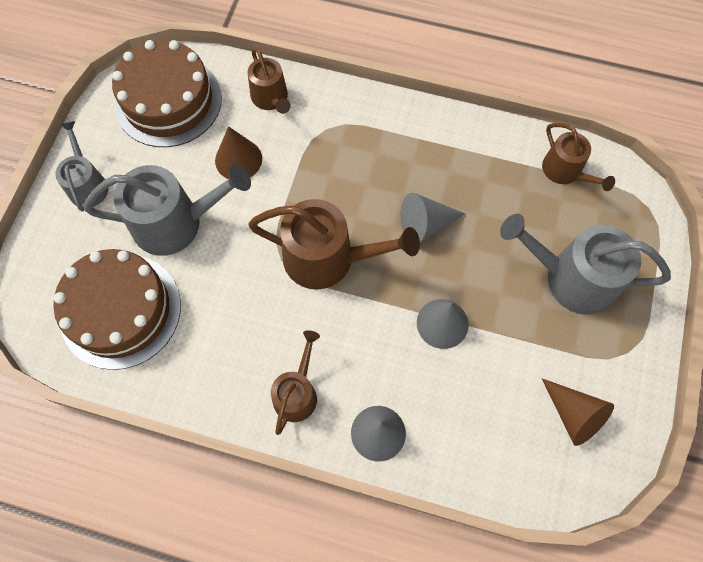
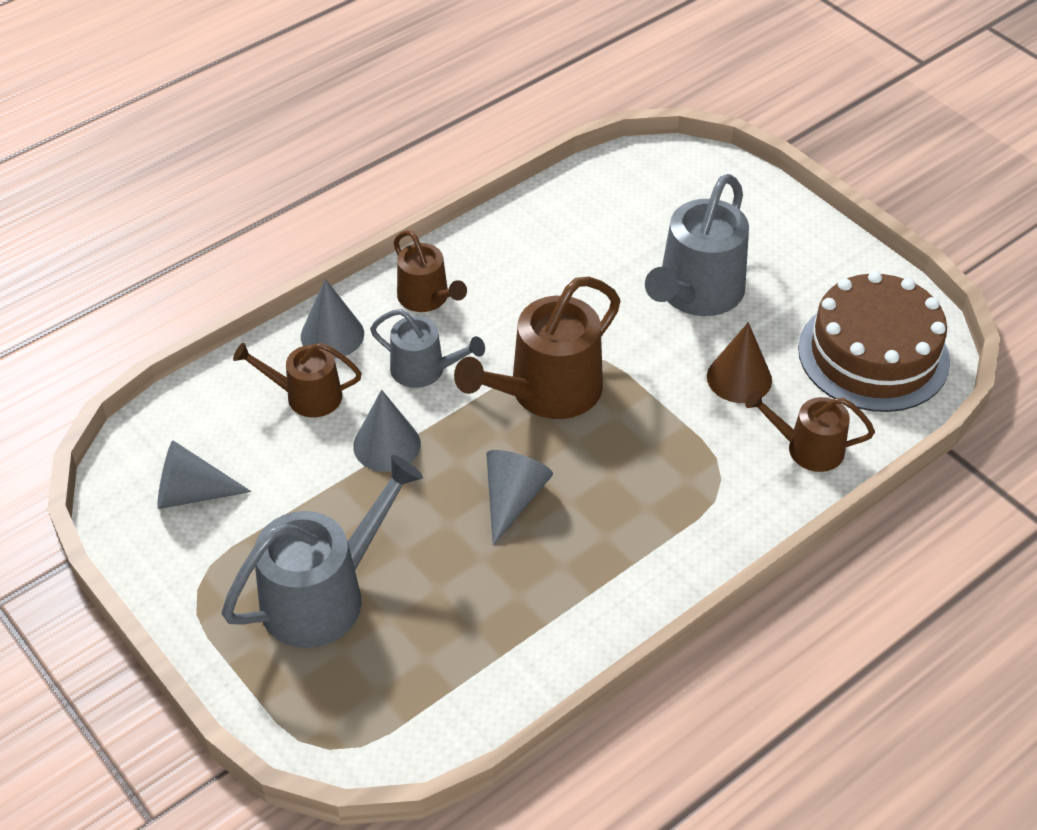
camera: 125 degrees right, 20 degrees down
(88, 185) = (801, 247): grey watering can -> grey watering can (424, 370)
(120, 310) = (628, 216): brown cake -> none
(565, 171) = (458, 690): brown watering can -> brown watering can (307, 396)
(573, 415) = (191, 493): brown cone -> grey cone

